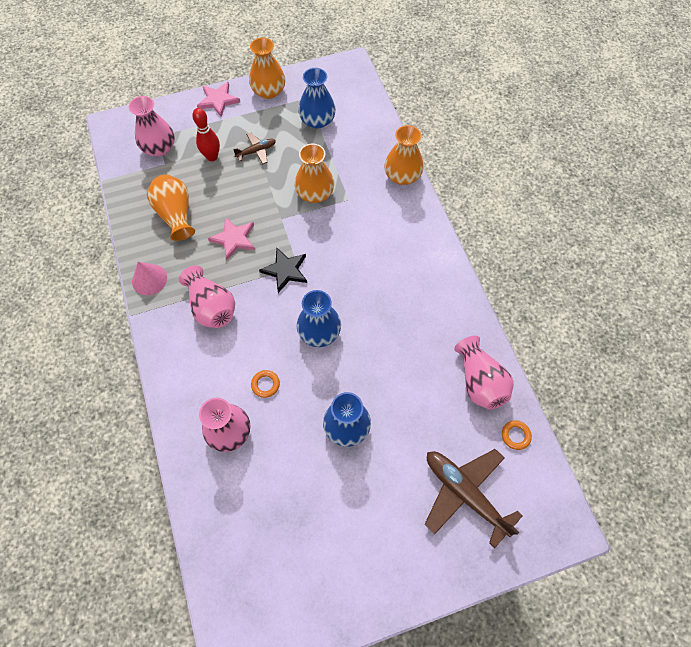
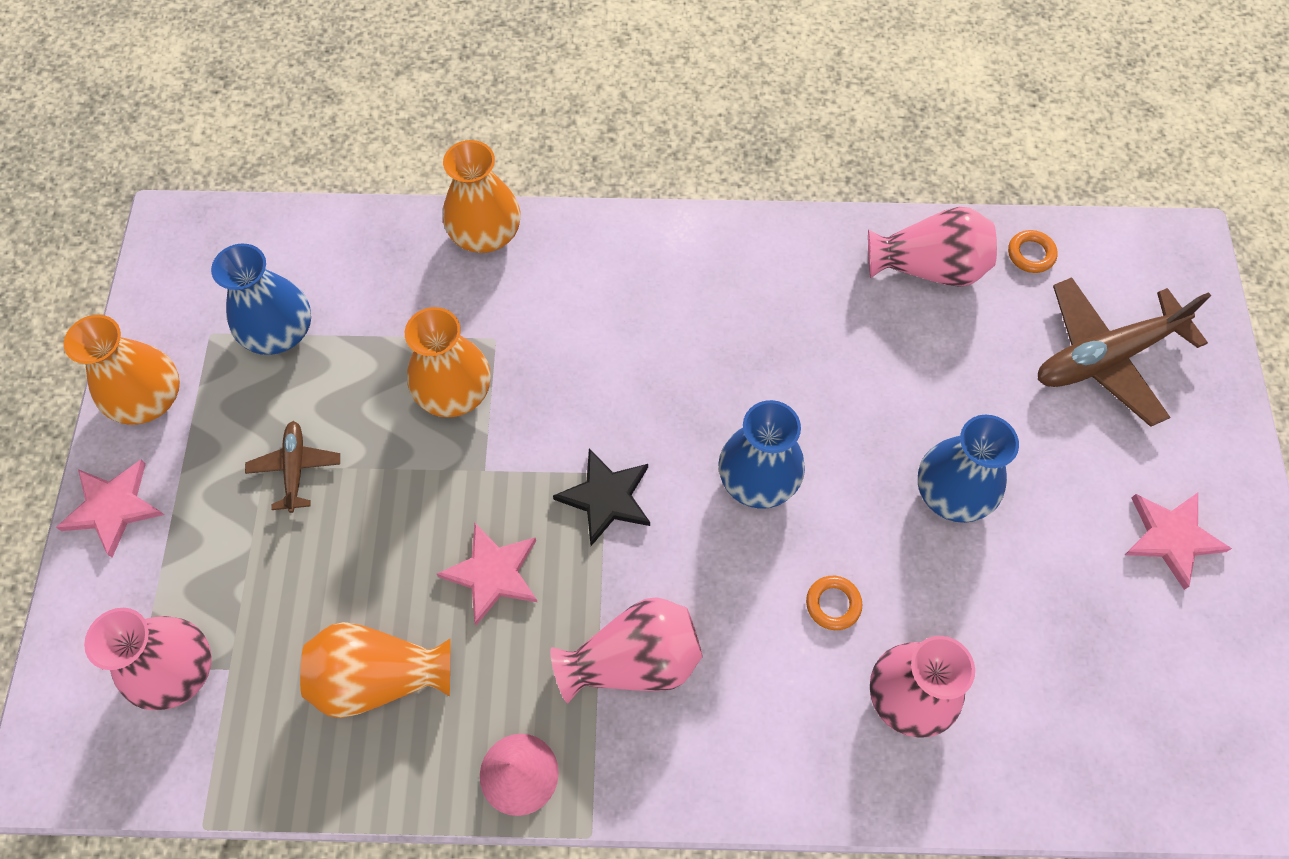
camera: 70 degrees left, 0 degrees up
(212, 157) = (263, 562): red bowling pin -> none
(363, 553) = (1171, 537): none -> pink star

